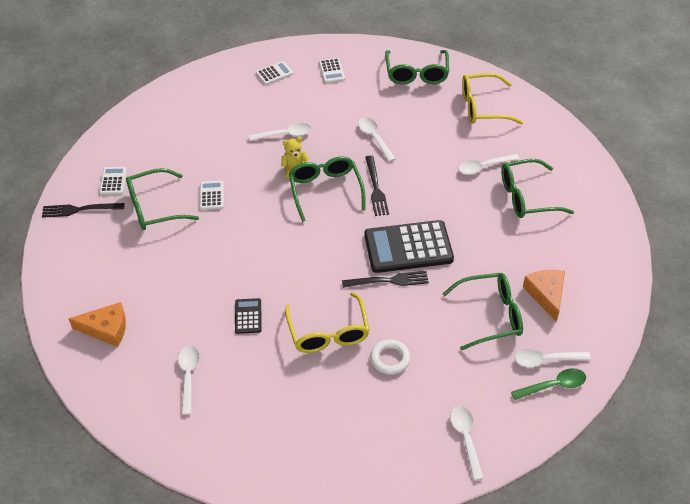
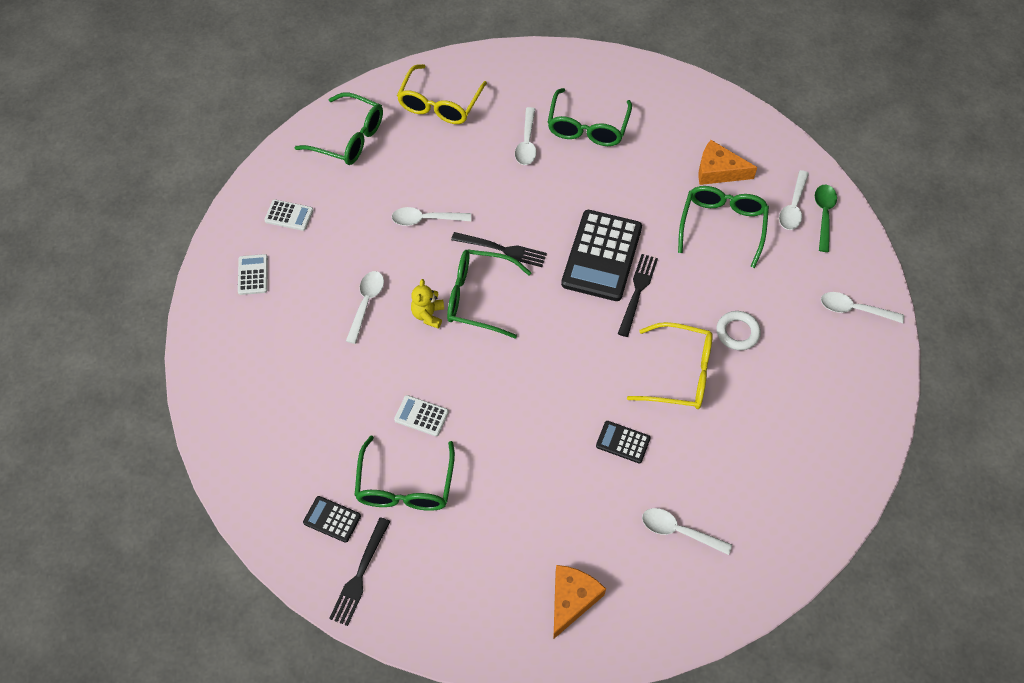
camera: 65 degrees left, 10 degrees up
(113, 181) = (332, 519): white calculator -> black calculator

